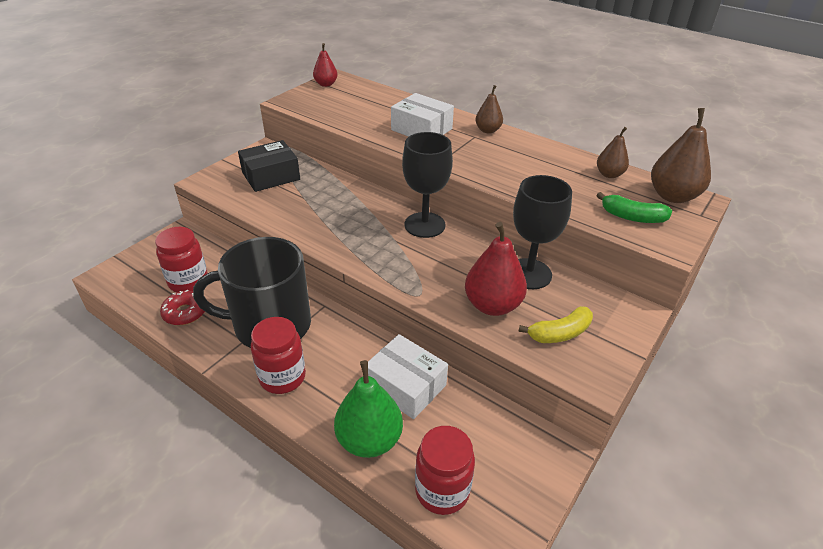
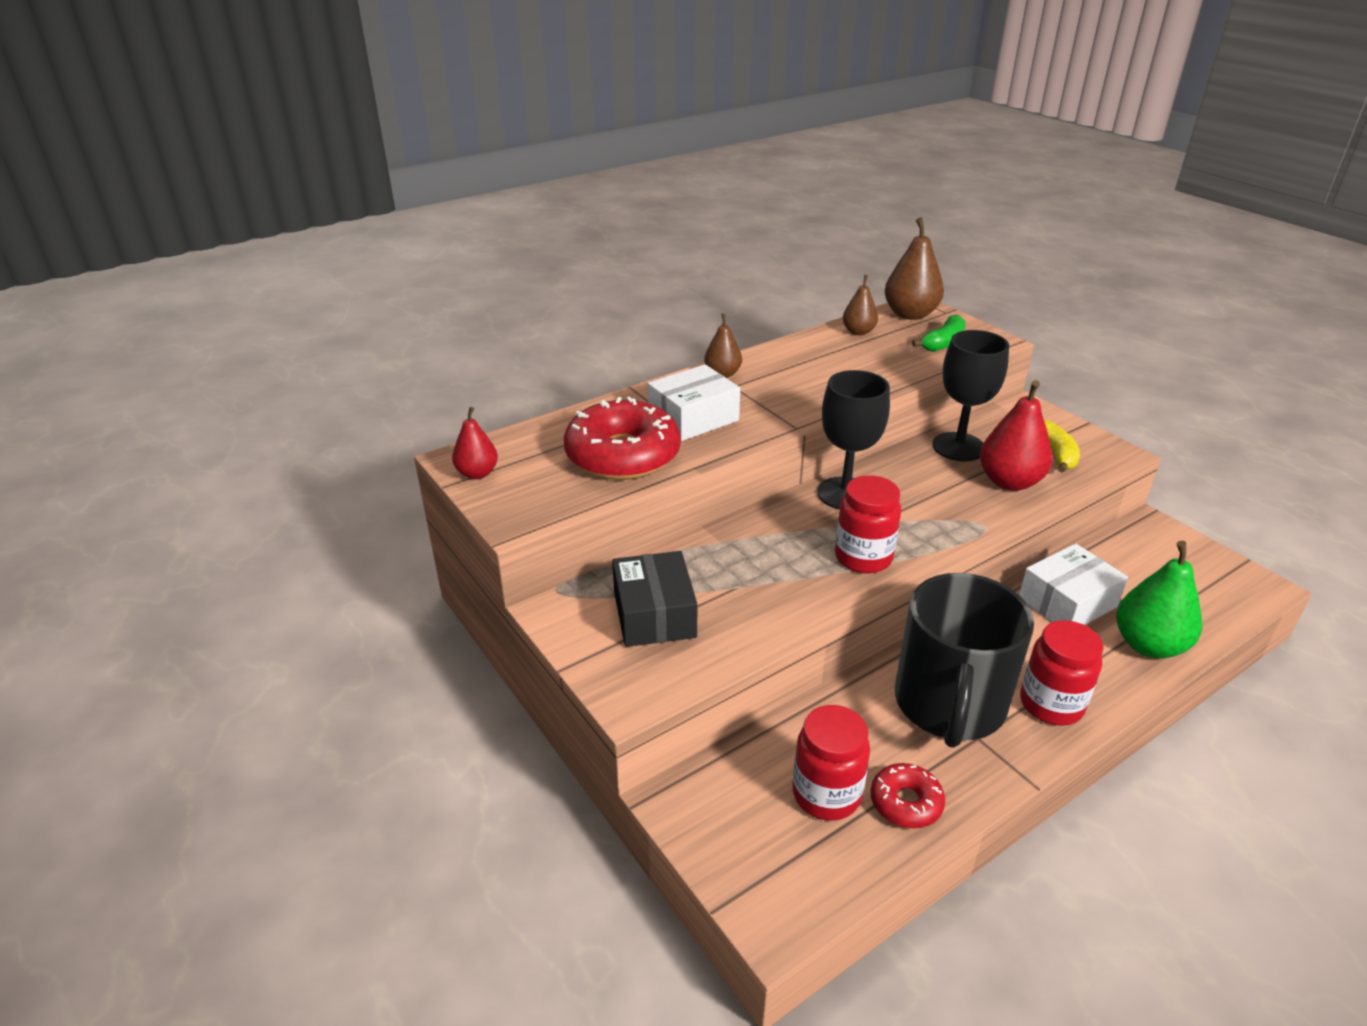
camera: 70 degrees left, 5 degrees down
(365, 116) = (623, 455): none -> red donut
(442, 490) = (1207, 607): red jar -> red jar (863, 557)

